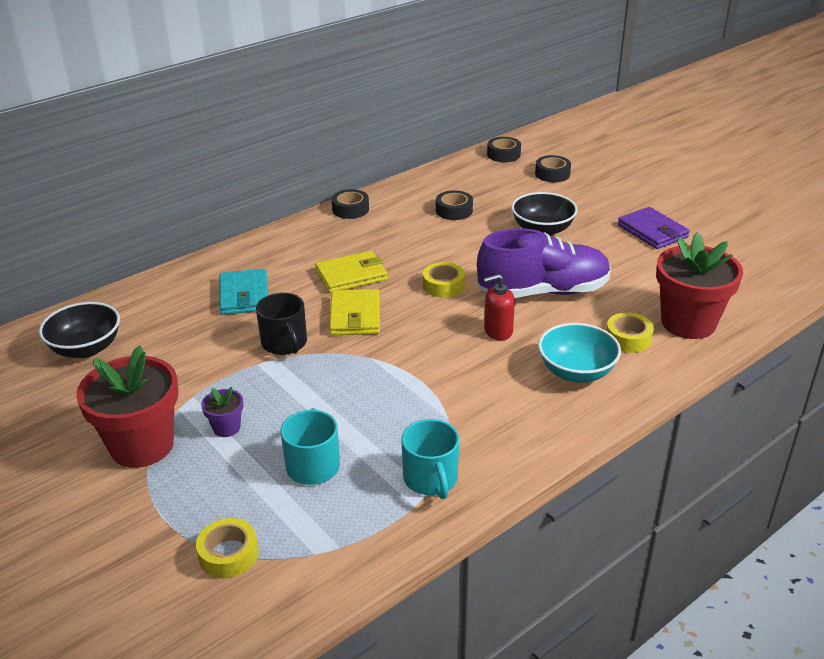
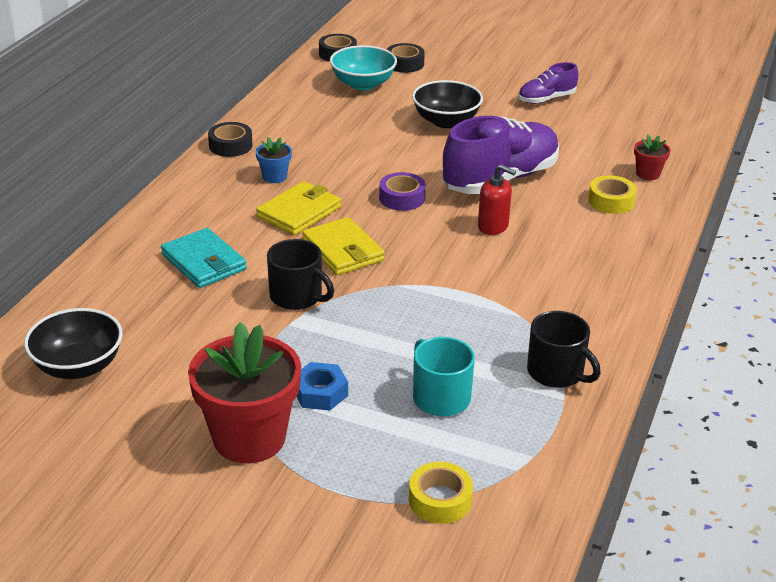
camera: 30 degrees left, 0 degrees up
(226, 428) = (320, 393): purple flower pot -> blue nut
(360, 242) = (274, 177): none -> blue flower pot
(431, 479) = (556, 372): turquoise mug -> black mug
(443, 286) = (402, 198): yellow tape -> purple tape
(454, 211) = (341, 122): black tape -> none
(498, 331) = (493, 226): red soap dispenser -> red soap dispenser turned 105 degrees counterclockwise
(576, 372) = (594, 242): turquoise bowl -> turquoise bowl (363, 84)
(652, 231) = (546, 99): purple wallet -> purple shoe
(688, 323) = (648, 174): red flower pot -> red flower pot, size x0.44

